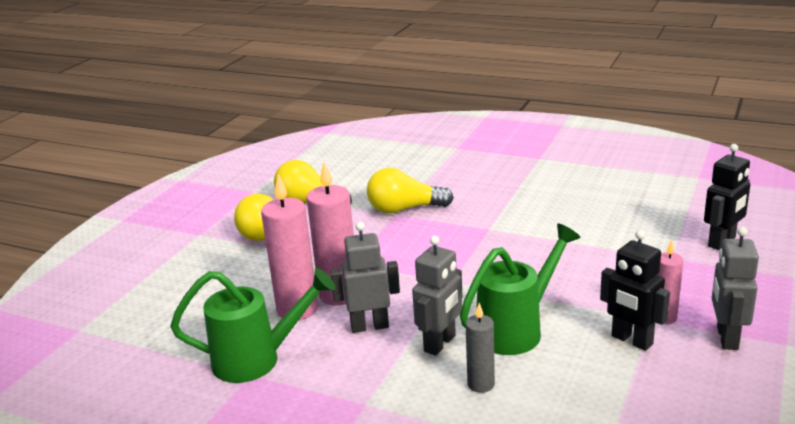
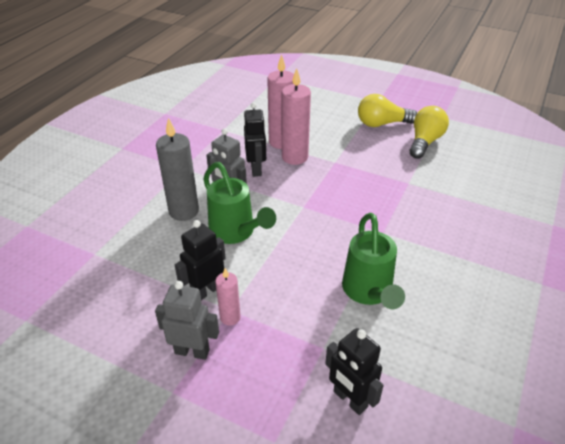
camera: 90 degrees right, 15 degrees up
(257, 360) = (234, 131): green watering can -> green watering can (369, 292)
(369, 326) = (256, 169): grey robot -> black robot
(404, 209) = (417, 187): yellow light bulb -> none
(481, 384) = (184, 211): grey candle -> grey candle, size x1.78

